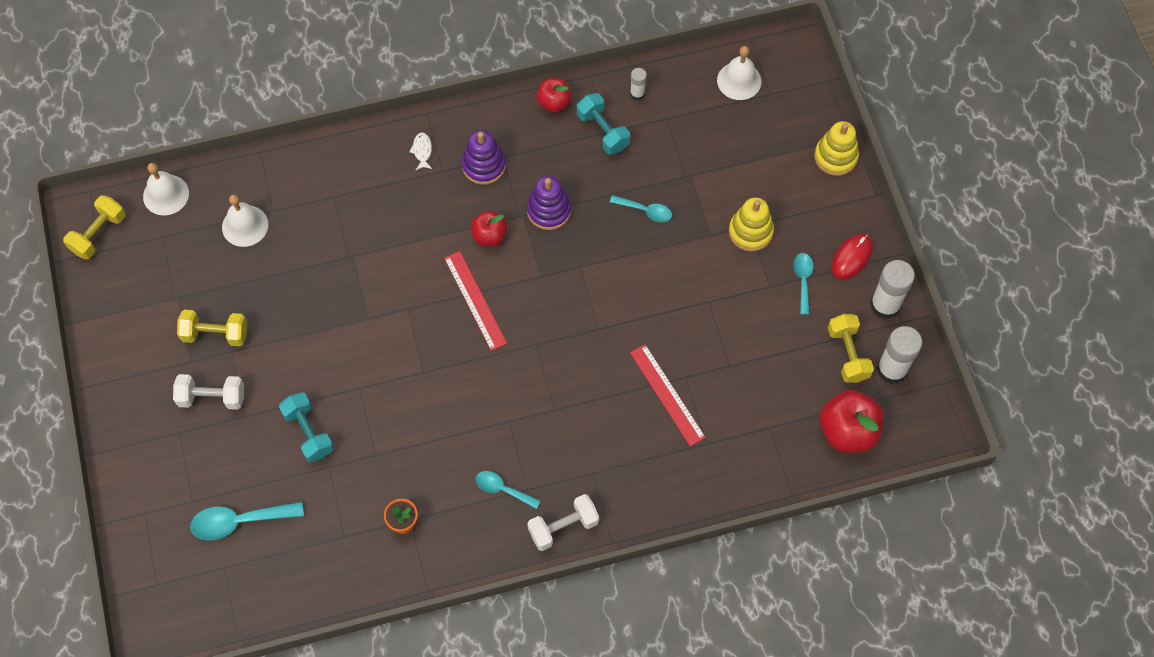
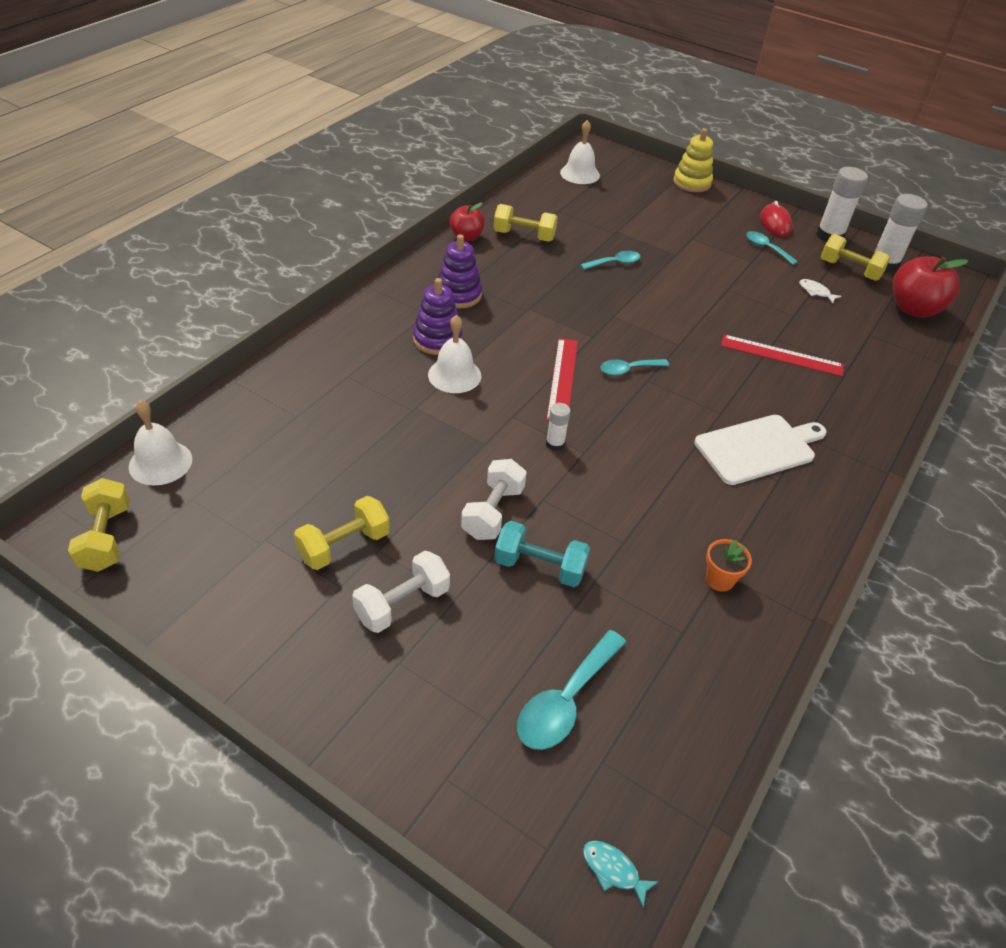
camera: 45 degrees left, 20 degrees down
(175, 618) = (613, 870): none -> turquoise fish
(245, 225) = (279, 441): white bell -> white bell (454, 375)
(422, 151) = (394, 310): white fish -> white fish (815, 292)
(475, 300) = (562, 379): red ruler -> red ruler turned 75 degrees clockwise
(489, 236) = (519, 333): red apple -> none
(502, 489) = (761, 494): turquoise spoon -> turquoise spoon (628, 369)
(545, 456) = (758, 448): none -> white cutting board
(549, 210) = (545, 296): purple stacking toy -> purple stacking toy (437, 339)
(563, 527) = (841, 488): white dumbbell -> white dumbbell (493, 512)
(602, 131) = (524, 236): turquoise dumbbell -> yellow dumbbell
(637, 94) = (521, 207): white glue stick -> white glue stick (555, 444)
(750, 232) = (698, 240): yellow stacking toy -> none

